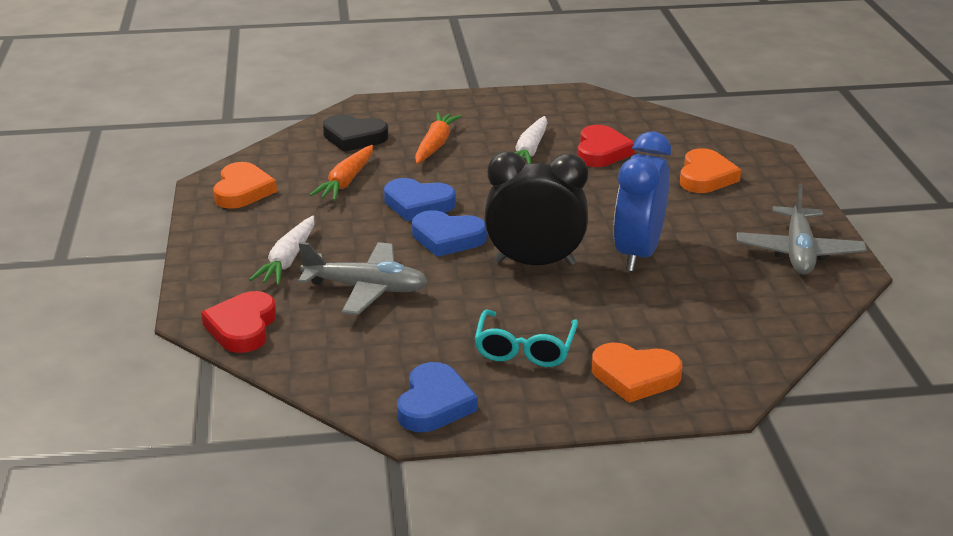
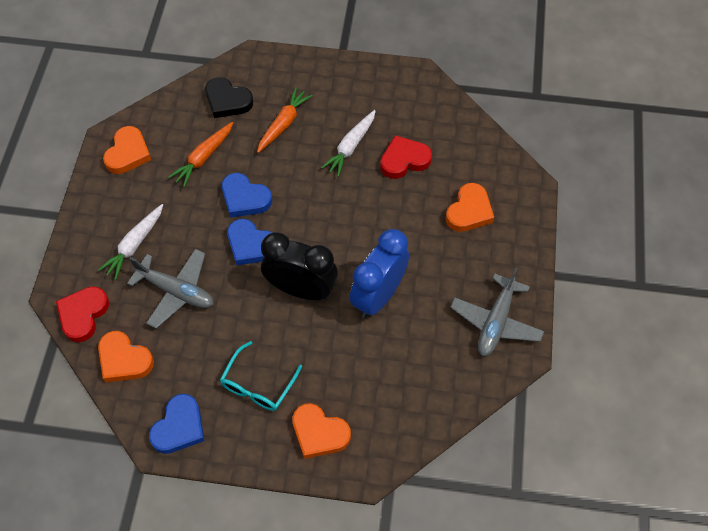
camera: 15 degrees right, 30 degrees up
(322, 357) = (124, 360): none -> orange heart
(601, 151) = (404, 160): red heart -> red heart turned 135 degrees counterclockwise

